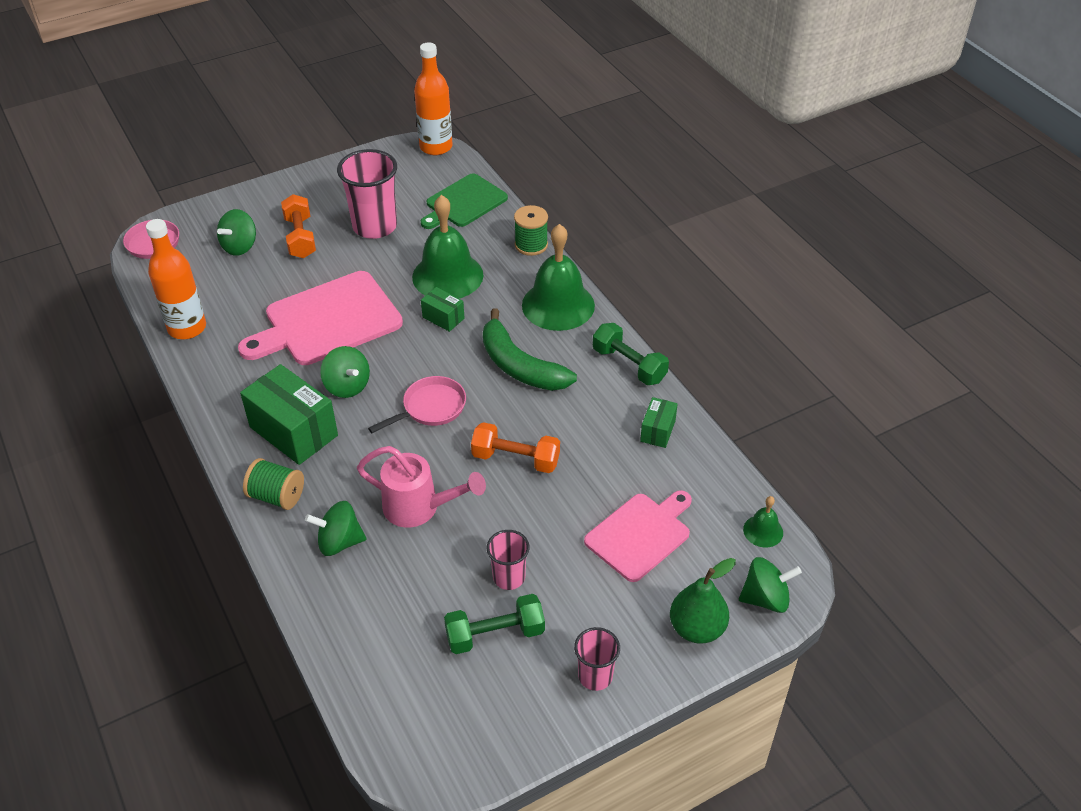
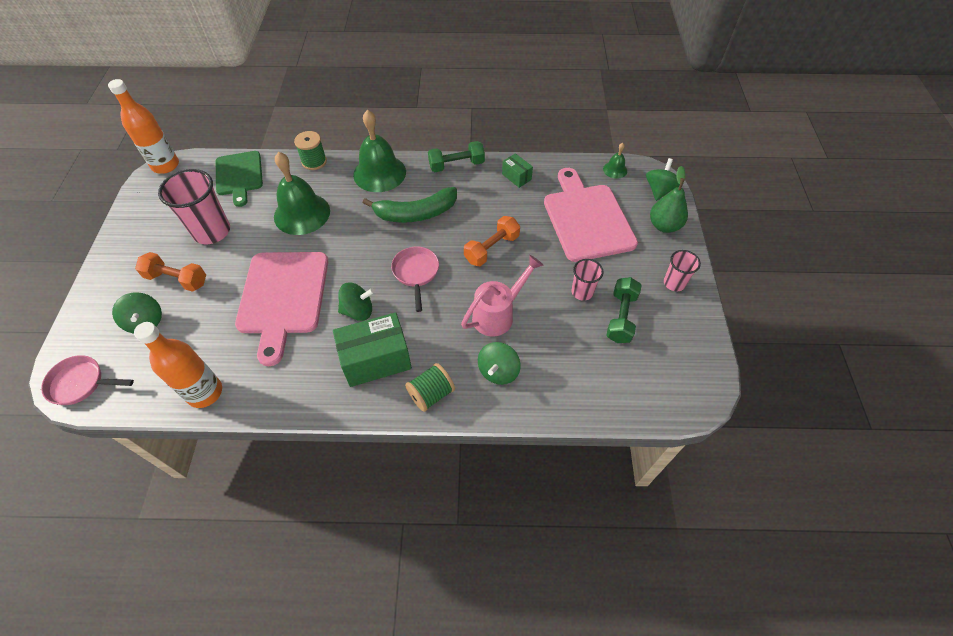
camera: 60 degrees left, 10 degrees up
(443, 318) = (339, 232): green box -> none
(640, 534) = (586, 219): pink cutting board -> pink cutting board, size x1.54

